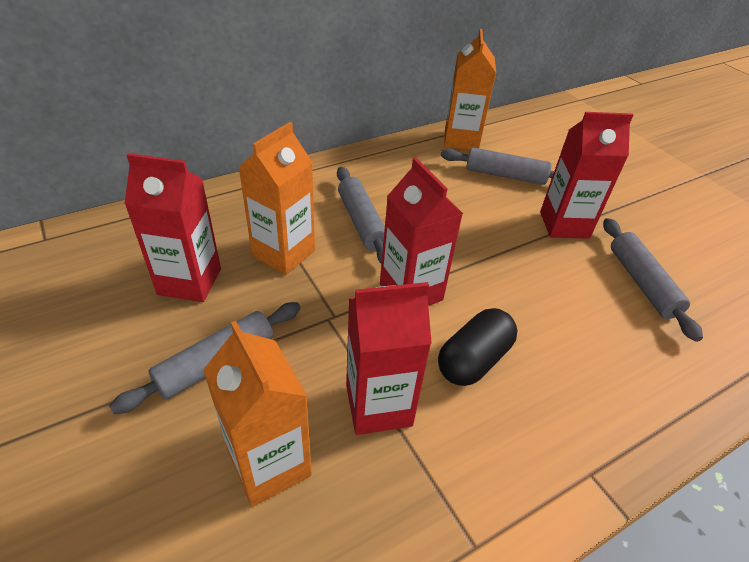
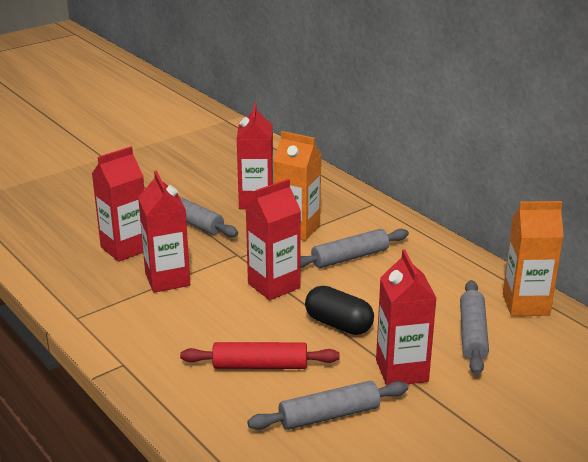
camera: 85 degrees right, 15 degrees down
(269, 464) = (125, 248): orange carton -> red carton
(473, 360) = (212, 315): black capsule -> black capsule (338, 324)
(572, 325) = (260, 366): none -> red rolling pin

